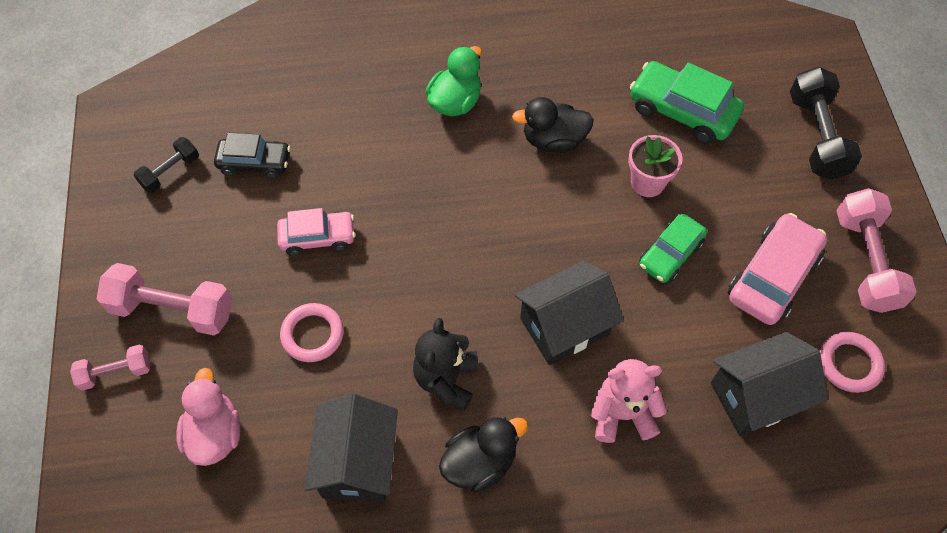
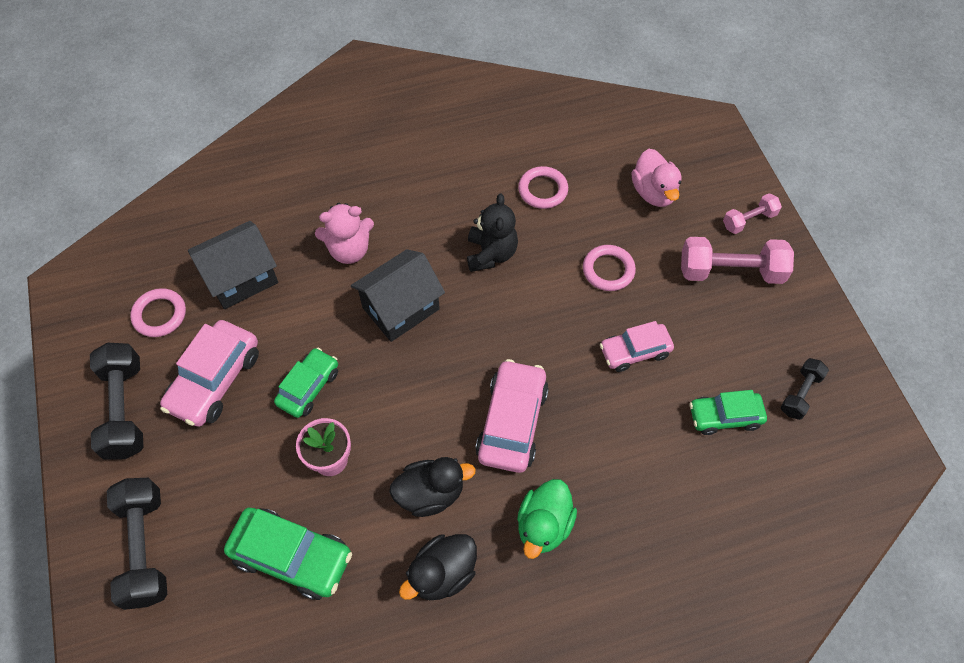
camera: 170 degrees right, 0 degrees up
(255, 163) = (724, 416): black car -> green car
(358, 462) = (543, 190): black house -> pink ring
(464, 189) = (512, 422): none -> pink car
(480, 463) = (454, 203): black duck -> black duck (442, 573)
(865, 261) = (125, 409): pink dumbbell -> black dumbbell

